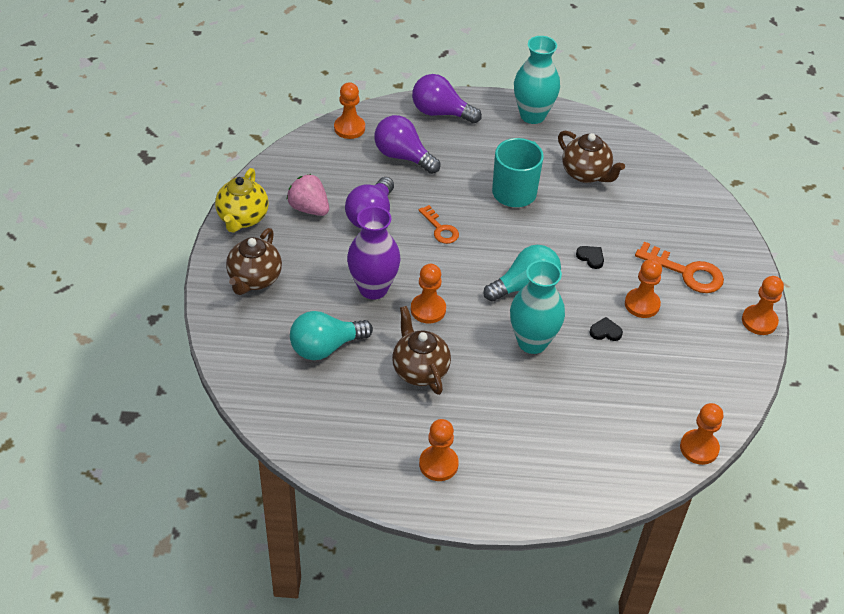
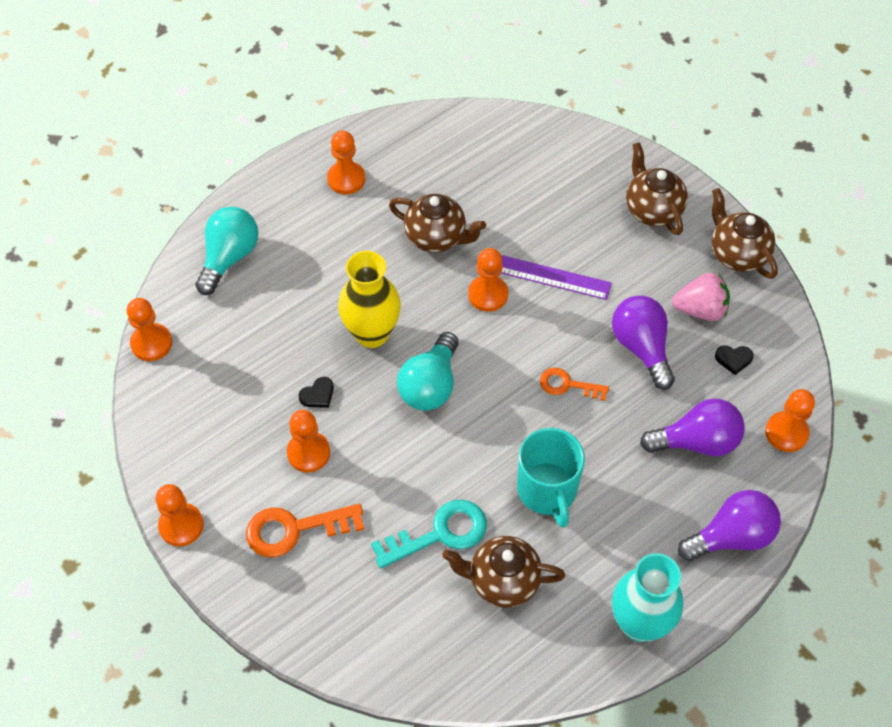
camera: 140 degrees right, 10 degrees up
(242, 218) = (737, 254): yellow teapot -> brown teapot
(325, 347) = (528, 200): turquoise light bulb -> turquoise light bulb (229, 257)
(373, 288) = (553, 278): purple vase -> purple ruler
(532, 342) = (372, 333): turquoise vase -> yellow vase
(591, 257) = (401, 469): black heart -> black heart (733, 359)
(599, 214) = (440, 533): none -> turquoise key

